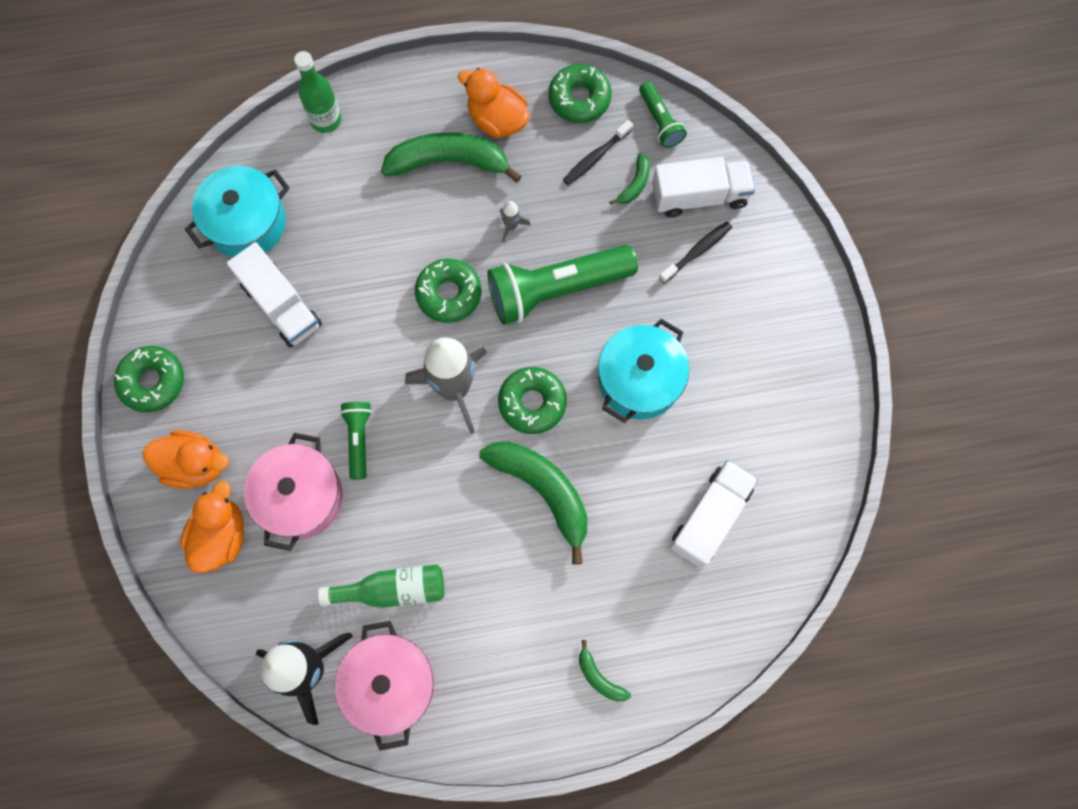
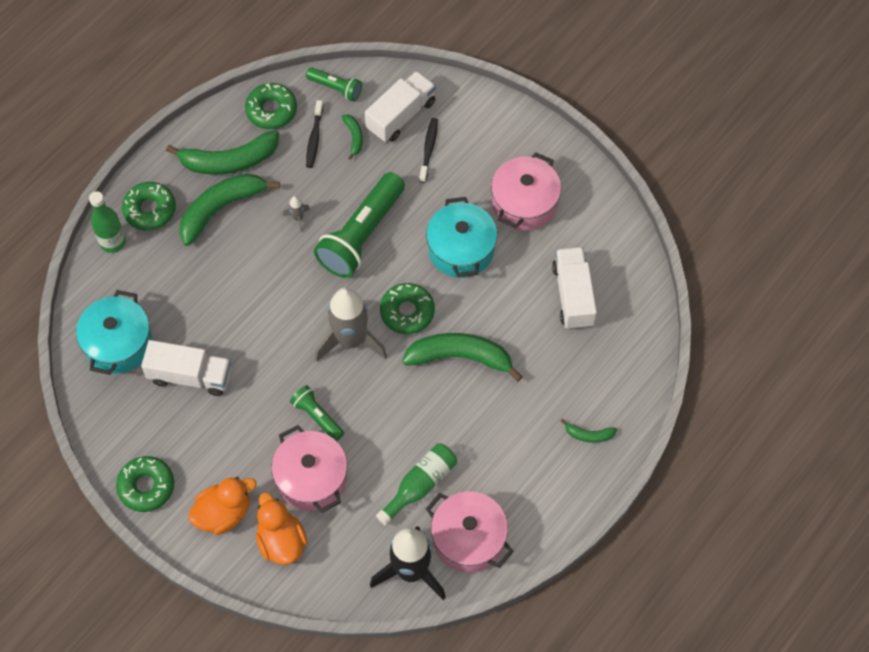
camera: 40 degrees left, 10 degrees down
(449, 294) = (295, 288): green donut -> green donut (150, 210)
(497, 120) = (229, 161): orange duck -> green banana
(744, 381) = (524, 203): none -> pink pot

